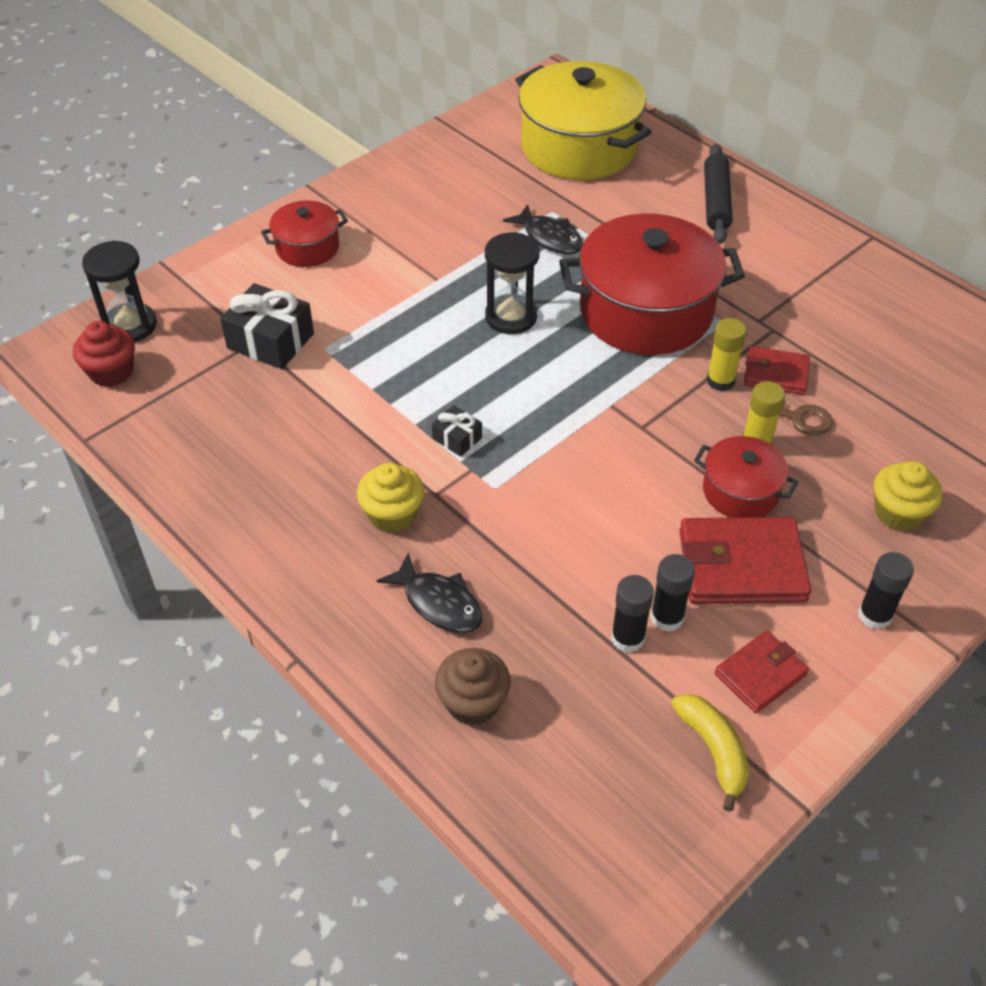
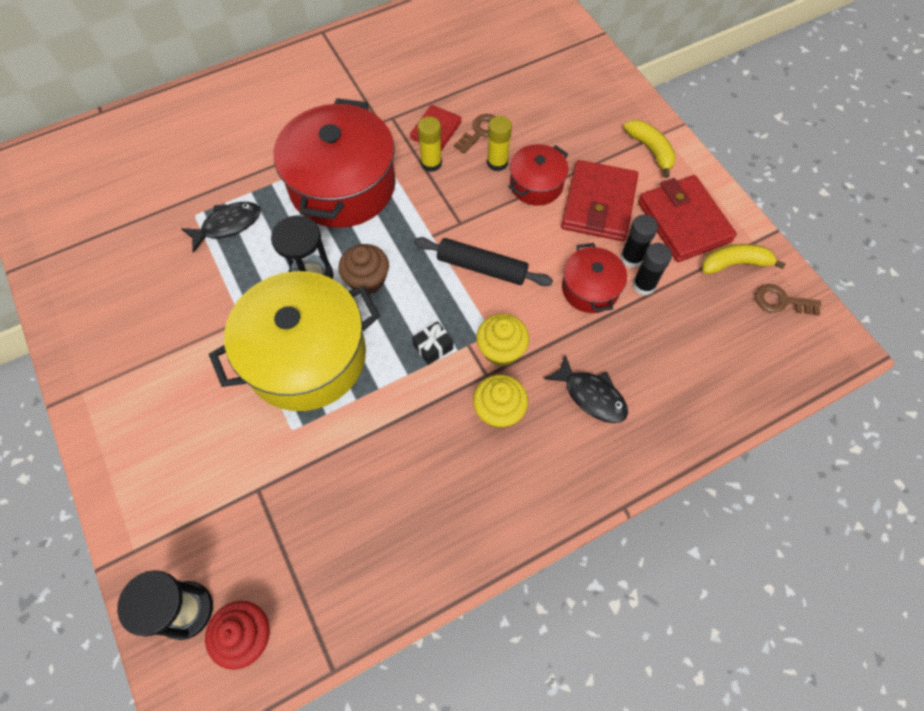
camera: 75 degrees left, 15 degrees up
(270, 341) = (263, 474): black gift -> none
(307, 247) = (146, 420): red pot -> red pot (590, 289)
(439, 603) = (591, 395): black fish -> black fish turned 75 degrees clockwise
(473, 702) = (680, 392): brown cupcake -> brown cupcake (367, 280)
(579, 147) = (120, 173): yellow pot -> yellow pot (306, 357)
(670, 821) = (781, 301): none -> brown key
(716, 202) = (239, 105): black rolling pin -> black rolling pin (482, 267)
(760, 674) = (684, 222): red wallet -> red wallet, size x1.69
(874, 615) = (650, 150): black glue stick -> yellow banana
(898, 513) = (575, 110): yellow cupcake -> yellow cupcake (501, 350)

